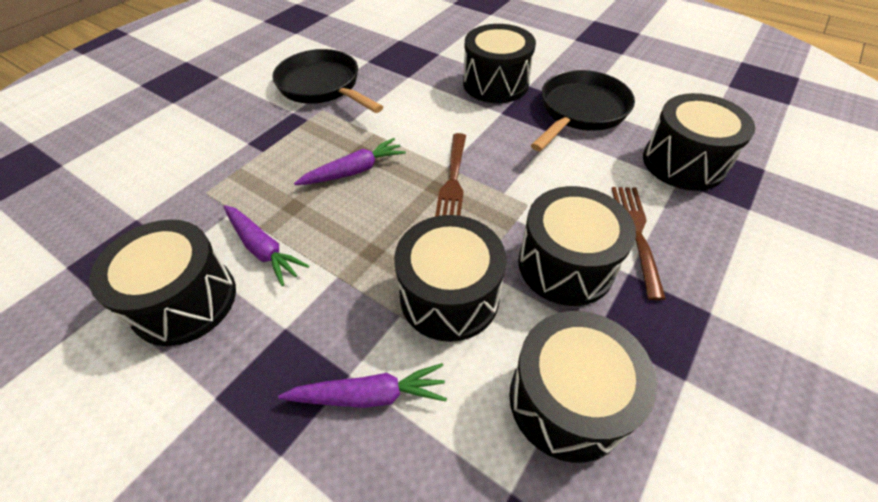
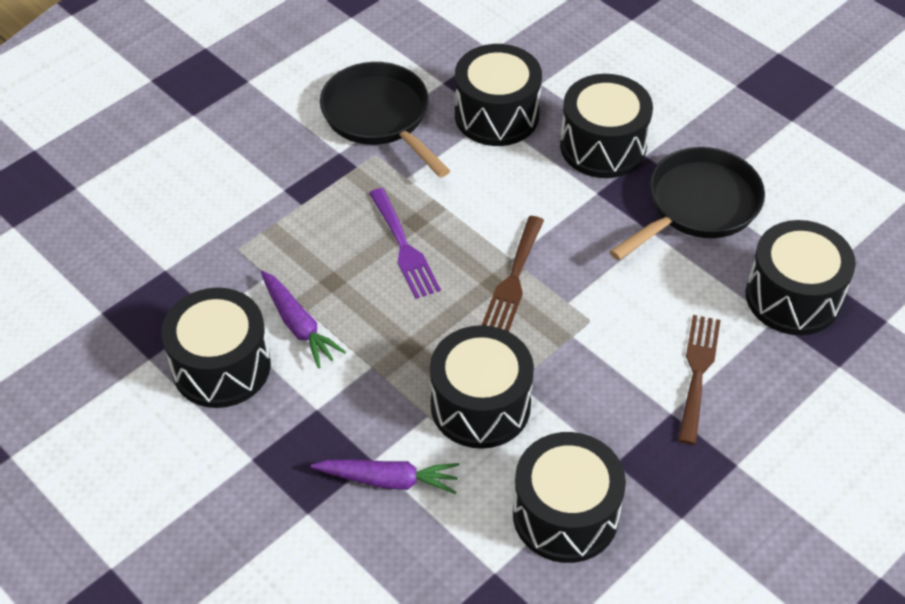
camera: 10 degrees right, 0 degrees up
(354, 171) = (404, 247): purple carrot -> purple fork
(565, 265) = (608, 394): black drum -> black drum (496, 115)

